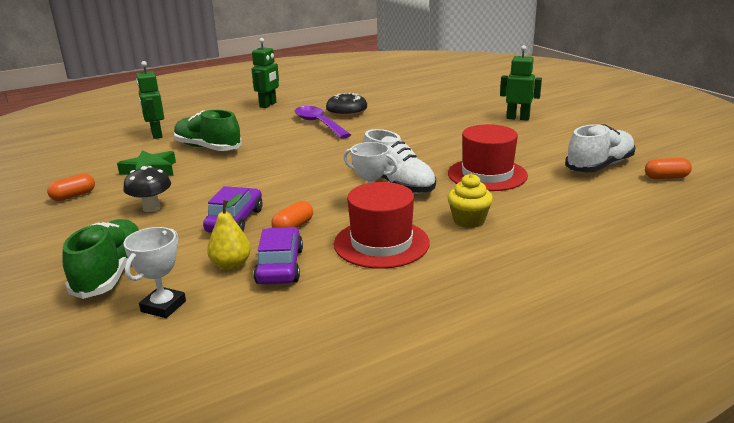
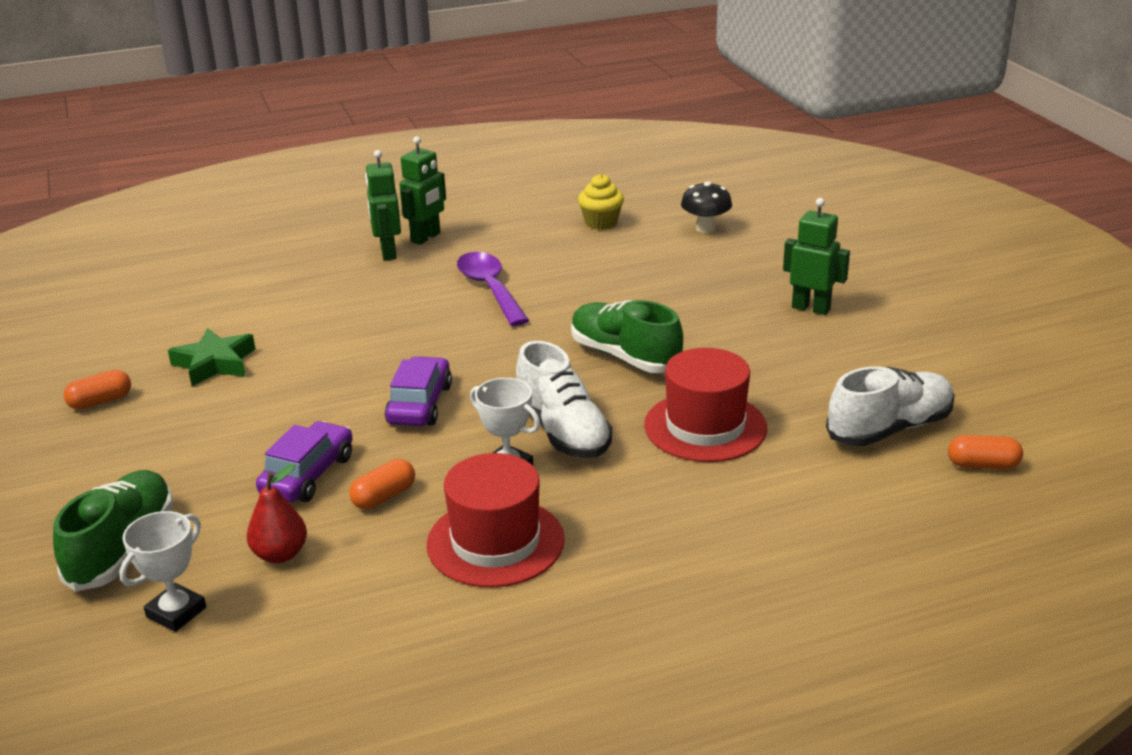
camera: 10 degrees right, 5 degrees up
(151, 208) = (200, 437): black mushroom -> black mushroom (705, 229)
(156, 134) = (241, 288): green robot -> green robot (388, 253)
(208, 148) = (309, 324): green shoe -> green shoe (625, 356)
(231, 265) = (280, 554): yellow pear -> red pear
(280, 266) = (343, 565): purple car -> purple car (419, 404)
(347, 112) = (542, 267): black donut -> none
(469, 220) = (637, 515): yellow cupcake -> yellow cupcake (601, 223)

